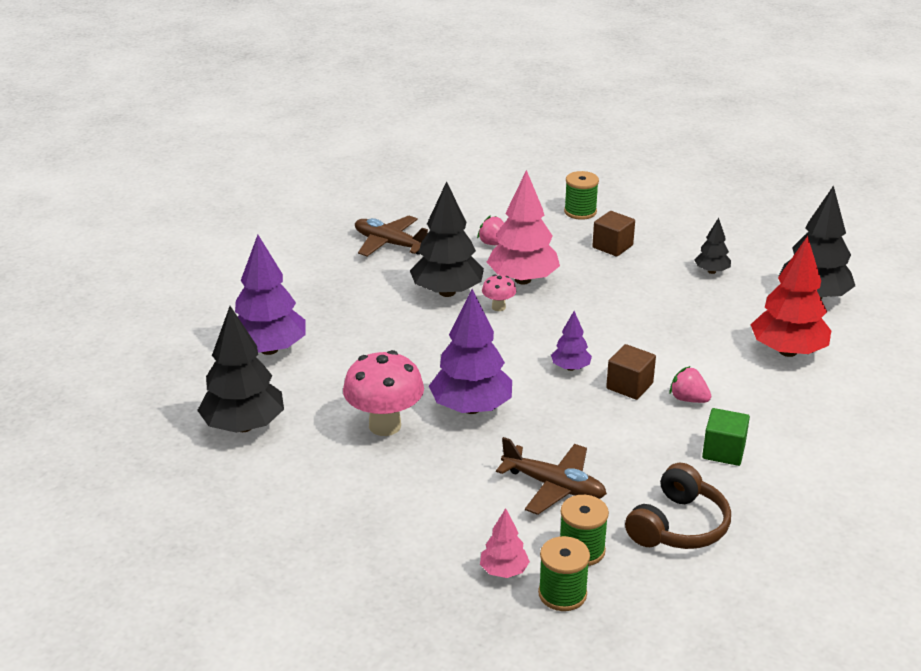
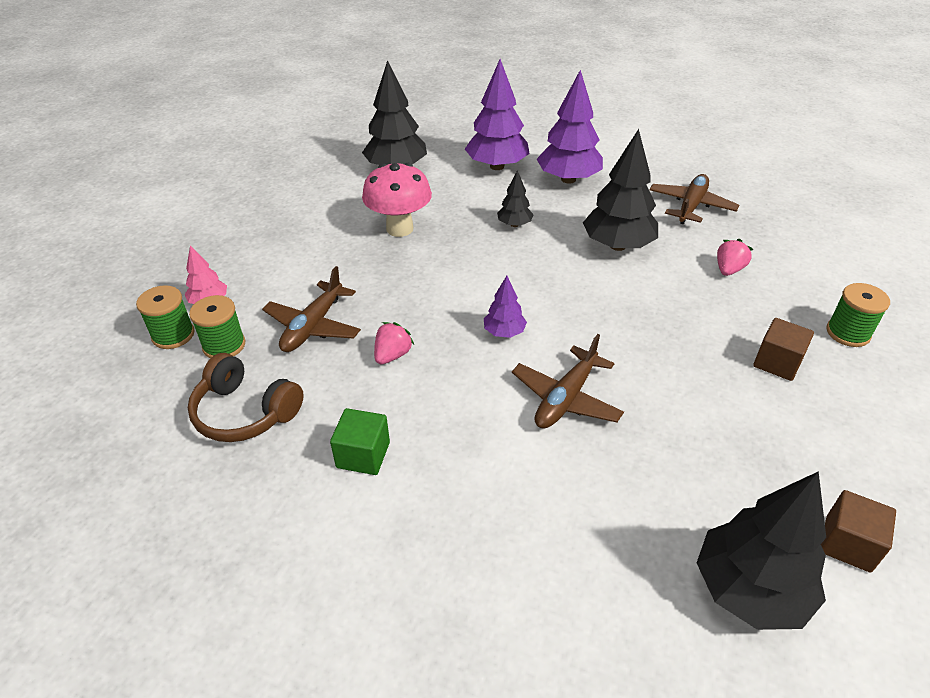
camera: 85 degrees right, 10 degrees up
(471, 408) = (428, 272): purple tree -> purple tree (568, 179)
(498, 307) = (602, 279): pink mushroom -> none
(522, 280) = (663, 293): pink tree -> none
(629, 386) = (478, 377): brown cube -> brown cube (848, 544)
(653, 344) = (566, 398): none -> brown plane
(688, 399) = (459, 427): pink strawberry -> pink strawberry (392, 355)
(711, 271) = (765, 462): black tree -> black tree (514, 224)
(788, 351) = (585, 539): red tree -> none

